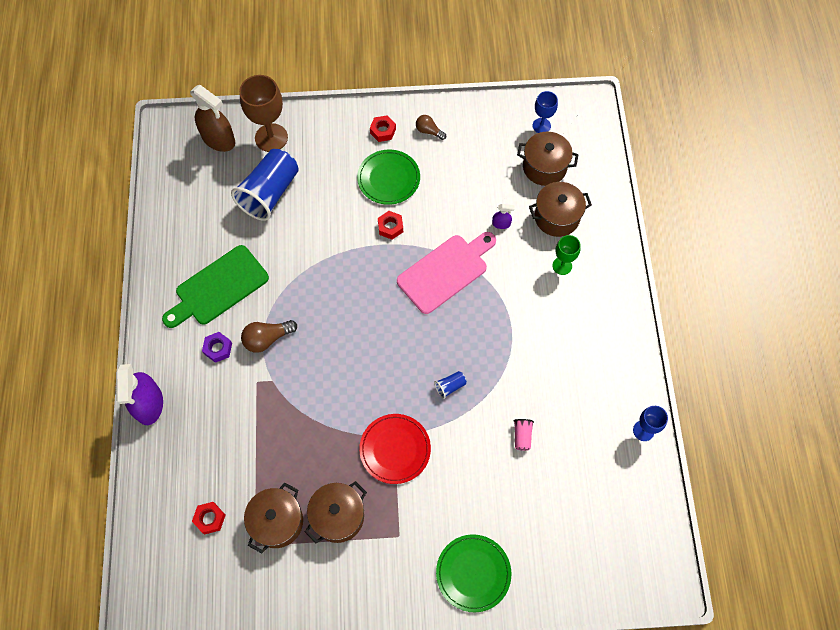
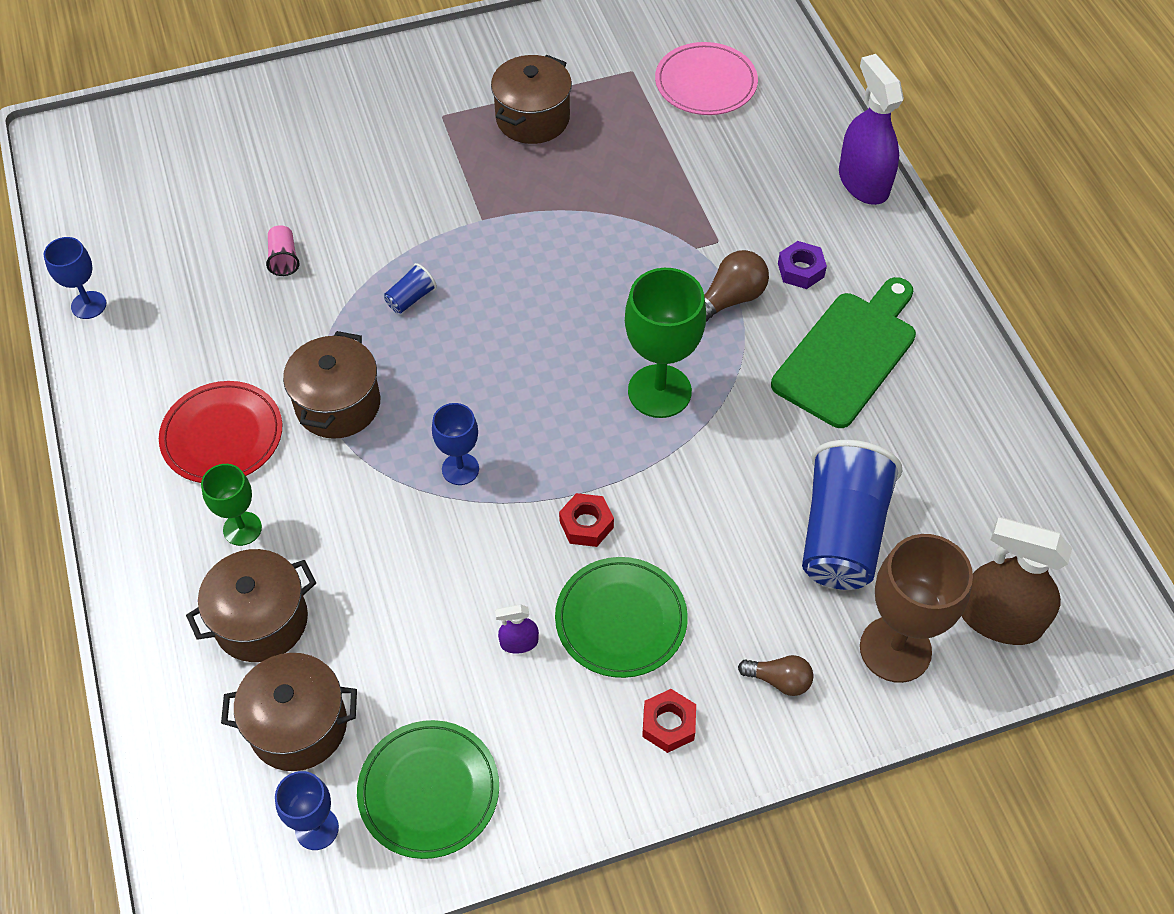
camera: 165 degrees right, 10 degrees down
(210, 519) = (705, 83): red nut -> pink plate
(277, 522) = (613, 97): brown pot -> brown pot (338, 404)
(328, 290) = (659, 391): none -> green goblet
(395, 449) = (475, 204): red plate -> red plate (222, 435)
(429, 131) = (568, 749): brown light bulb -> brown light bulb (779, 680)
(445, 271) = (460, 469): pink cutting board -> blue goblet
(473, 573) = (331, 100): green plate -> green plate (429, 791)
(501, 224) = (372, 581): purple spray bottle -> purple spray bottle (519, 642)

